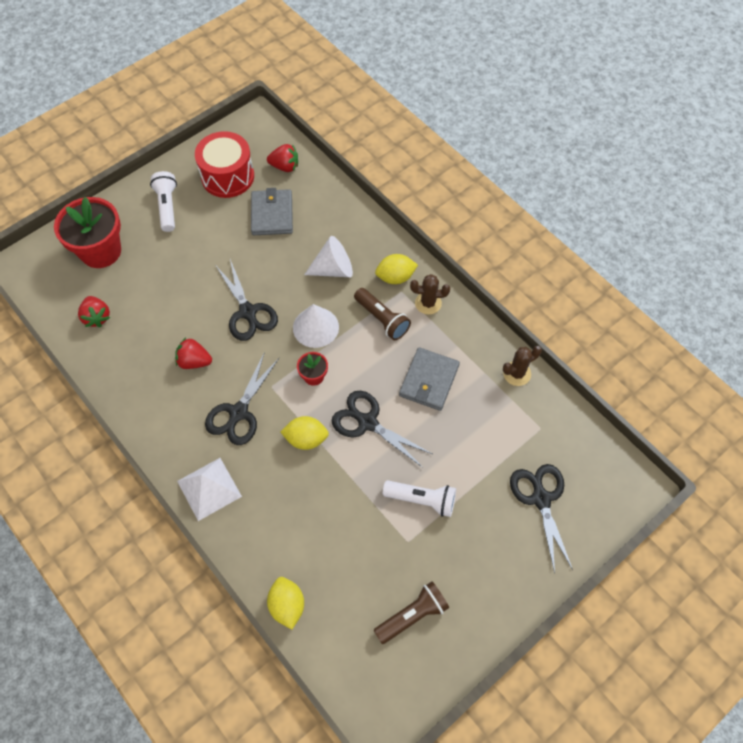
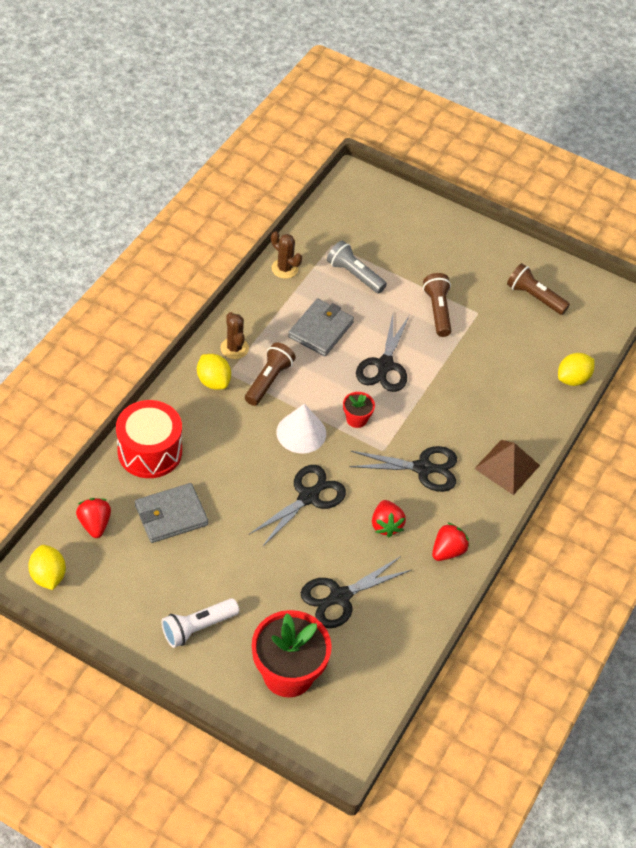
camera: 115 degrees left, 10 degrees down
(97, 317) = (375, 639): red strawberry -> red strawberry (447, 551)
(209, 488) = (507, 467): white pyramid -> brown pyramid
(227, 176) = (129, 579): red drum -> red drum (150, 451)
(306, 439) = (423, 407): yellow lemon -> yellow lemon (48, 576)
(333, 269) = (224, 436): white cone -> none
(422, 500) = (437, 311): white flashlight -> brown flashlight
(429, 380) = (320, 330): grey wallet -> grey wallet turned 60 degrees counterclockwise
(492, 435) = (354, 275): none -> grey flashlight
(540, 498) = (396, 235): black scissors -> black scissors (339, 597)

